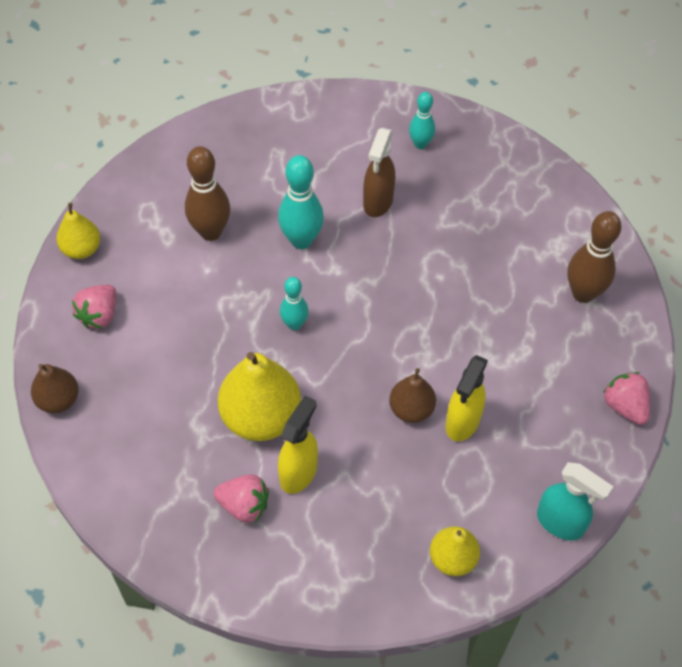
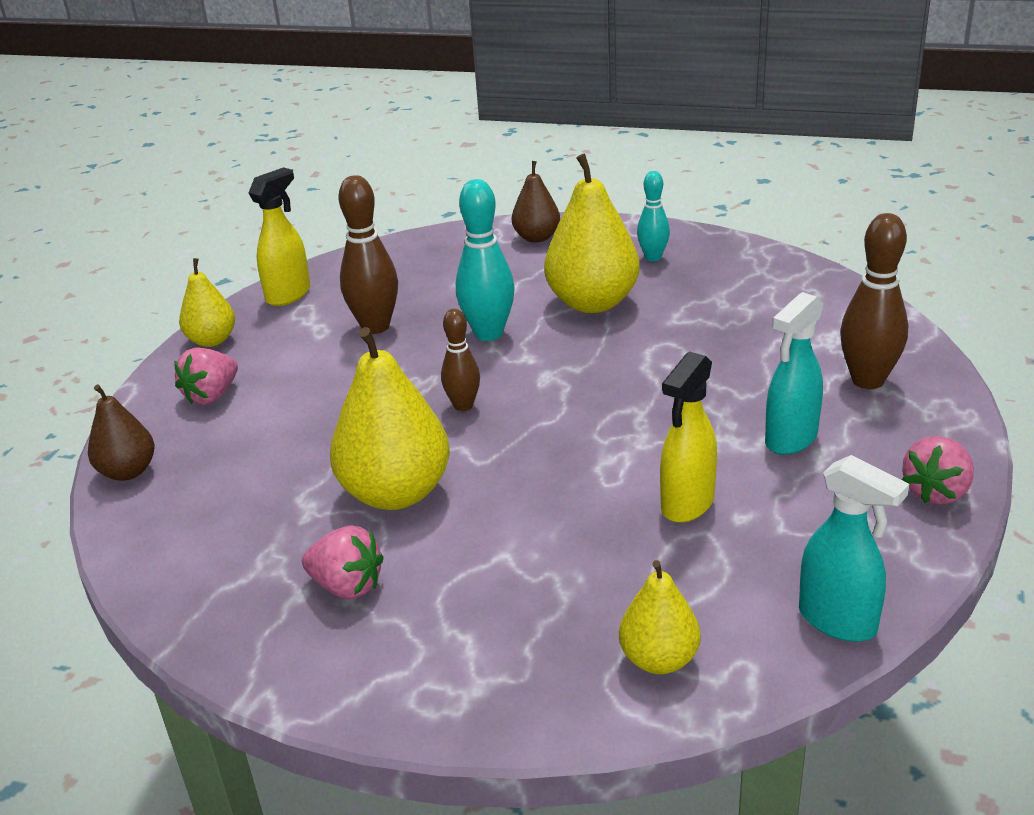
camera: 10 degrees right, 25 degrees down
(294, 324) = (463, 405): turquoise bowling pin -> brown bowling pin
(298, 472) = (436, 552): yellow spray bottle -> yellow spray bottle (289, 295)
(378, 202) = (592, 302): brown spray bottle -> yellow pear
(411, 409) = (613, 489): brown pear -> brown pear (537, 237)
(530, 356) = (790, 439): none -> turquoise spray bottle
(625, 406) = (936, 492): pink strawberry -> pink strawberry turned 120 degrees counterclockwise

